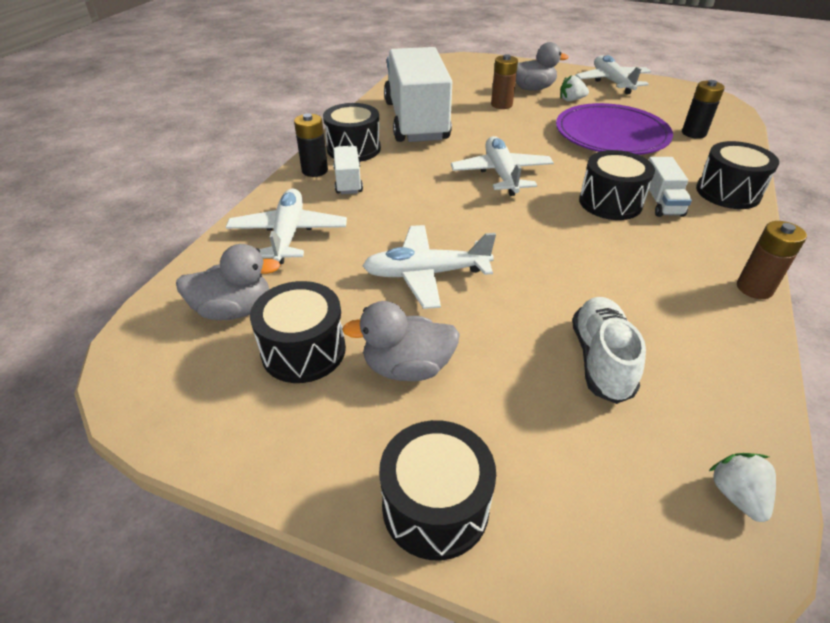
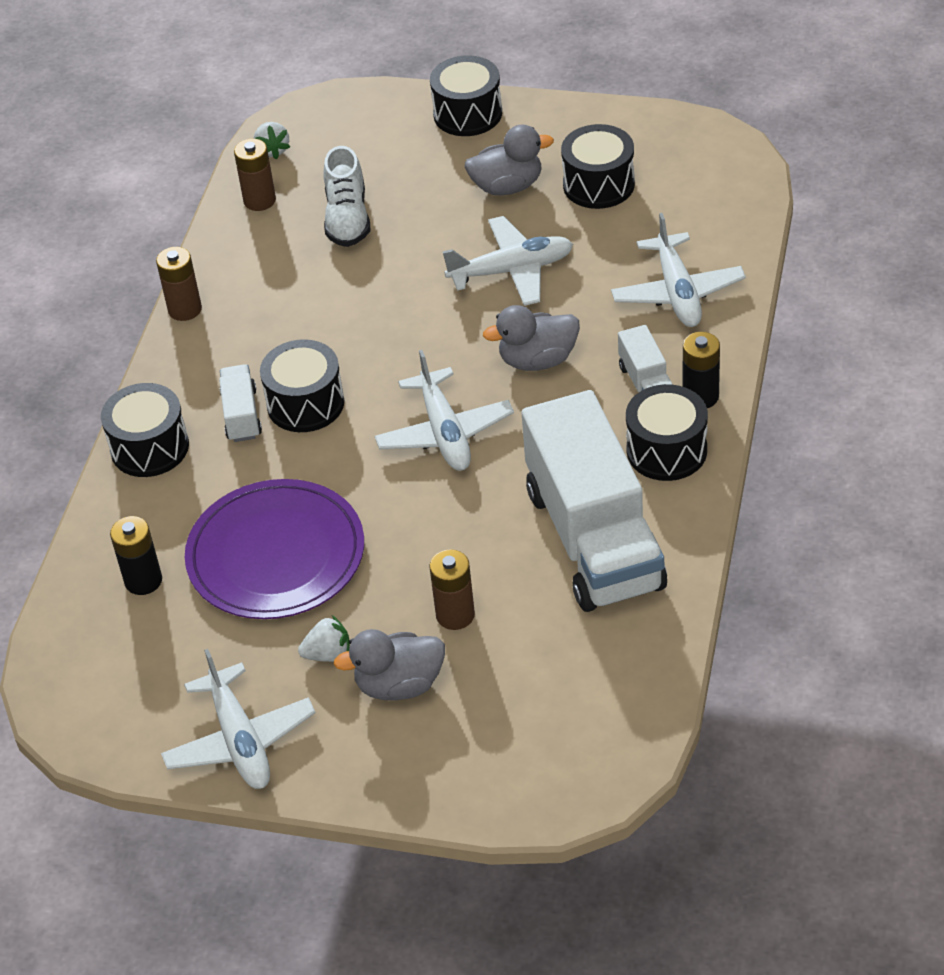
camera: 175 degrees right, 5 degrees up
(234, 310) = (680, 206): grey duck -> grey duck (537, 360)
(723, 406) = (259, 200): none -> brown battery

